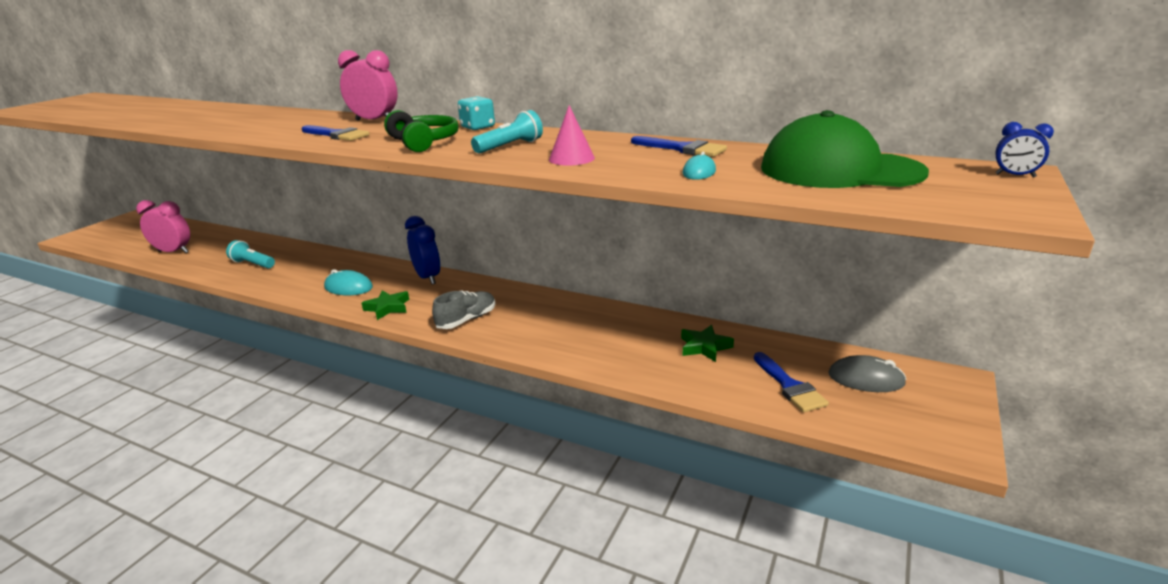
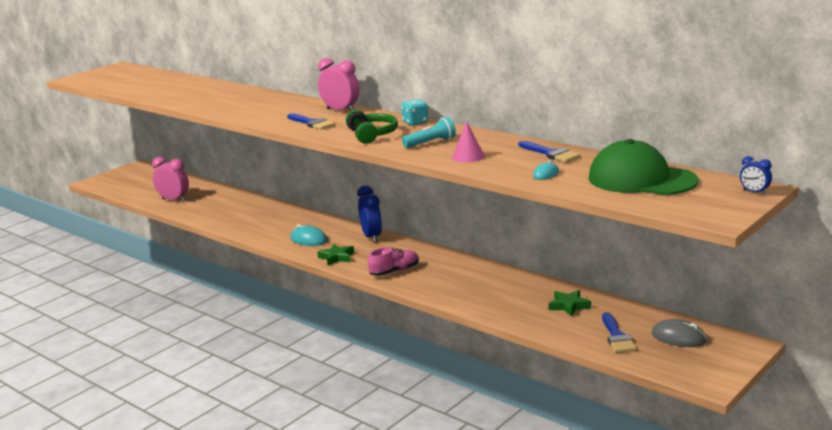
camera: 15 degrees right, 5 degrees down
(253, 264) = (235, 215): turquoise flashlight -> none
(466, 320) = (394, 271): grey shoe -> pink shoe

